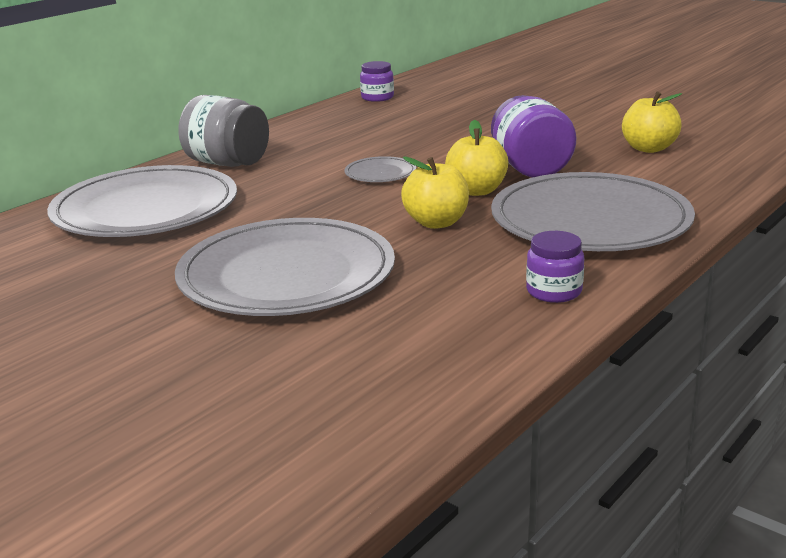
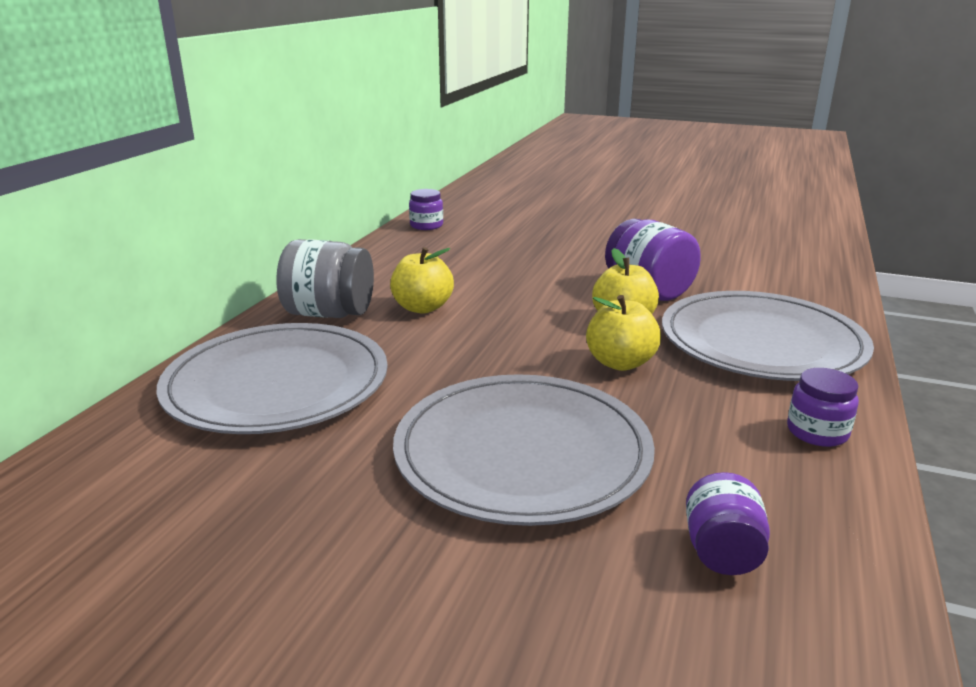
camera: 20 degrees left, 0 degrees up
(373, 354) = (722, 552): none -> purple jar
(380, 173) = (507, 310): grey plate -> none
(648, 148) = (731, 260): yellow apple -> yellow apple (422, 308)

